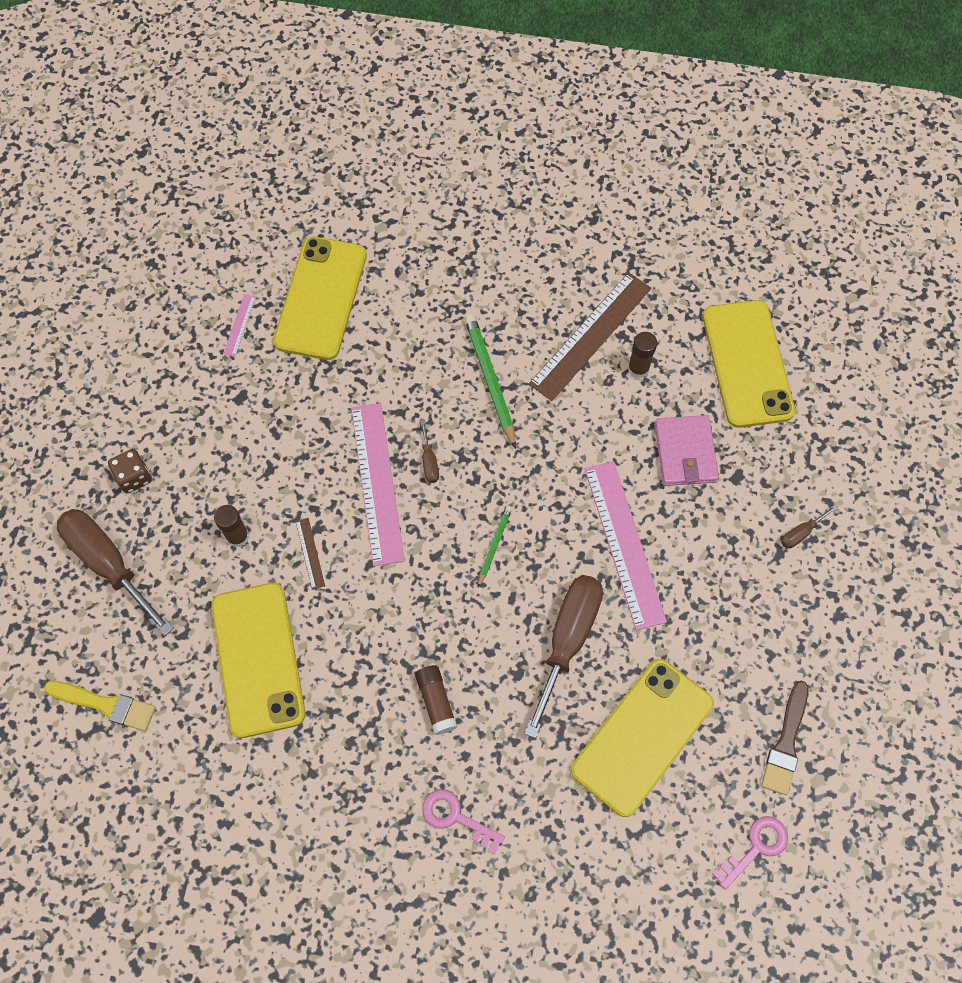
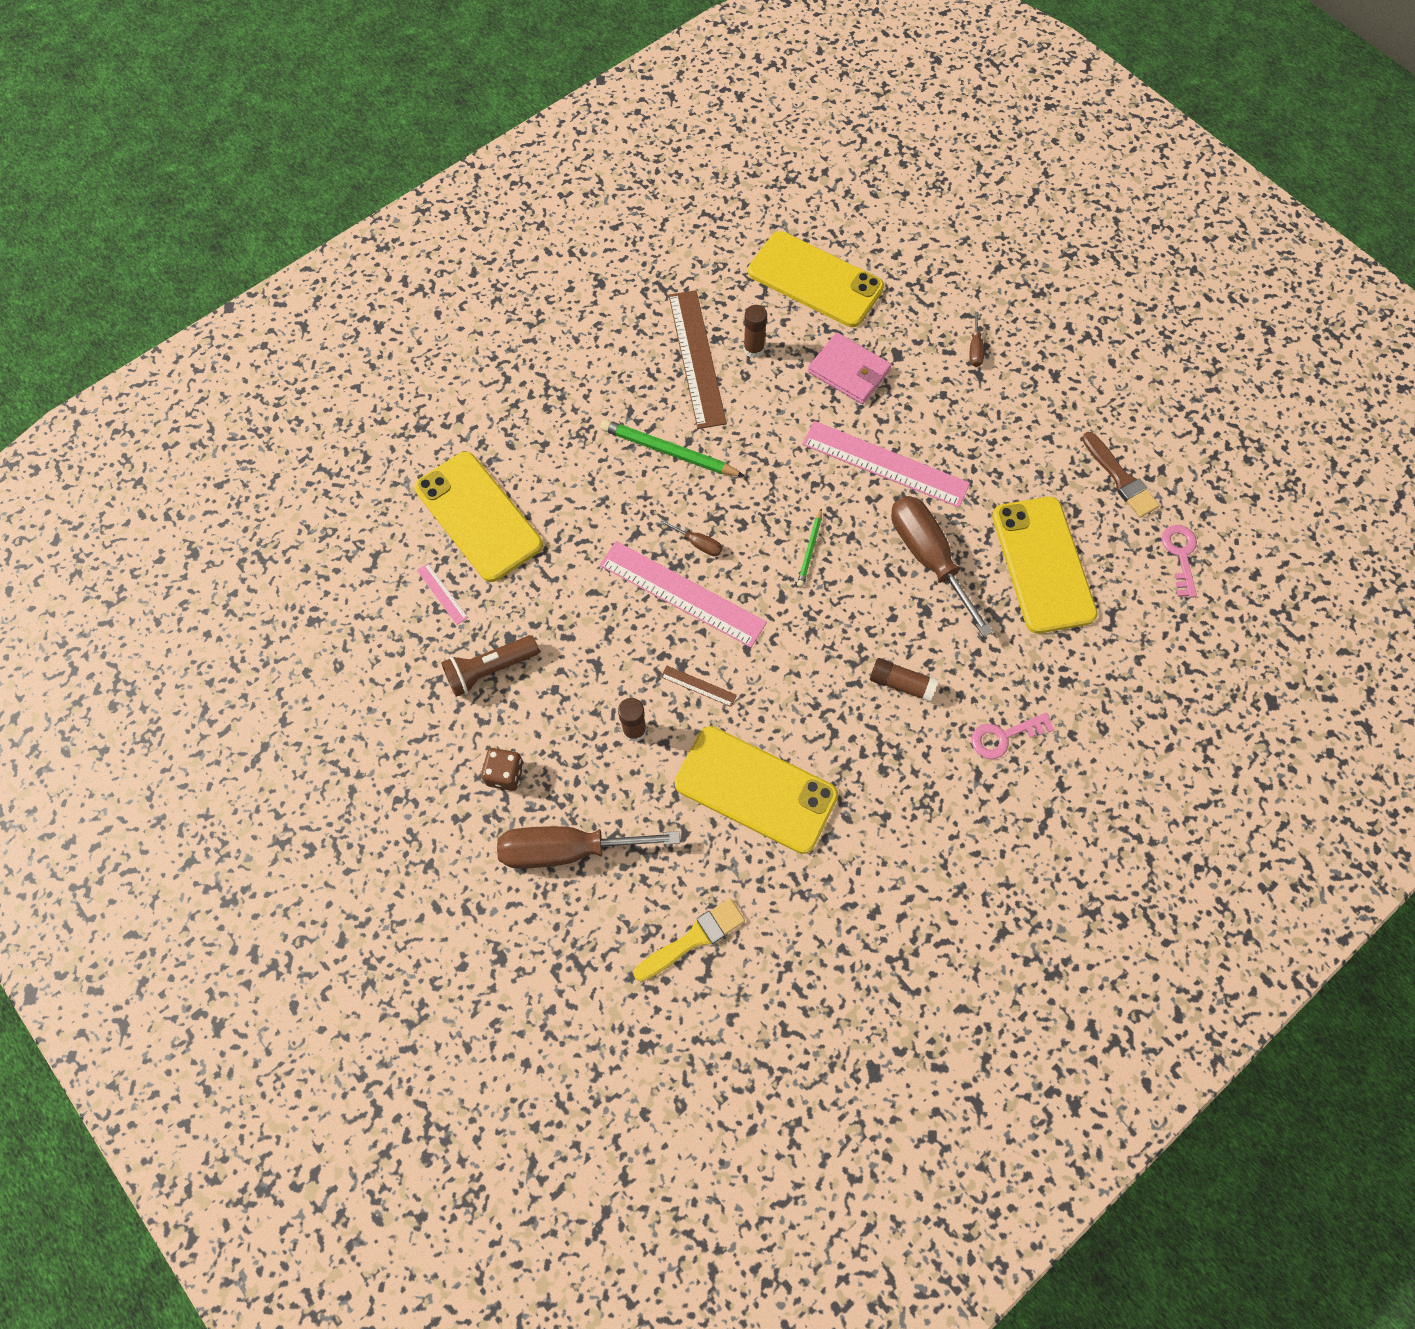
camera: 50 degrees left, 0 degrees up
(206, 403) = (490, 670): none -> brown flashlight
(494, 545) = (809, 550): green pencil -> green pencil turned 135 degrees counterclockwise

